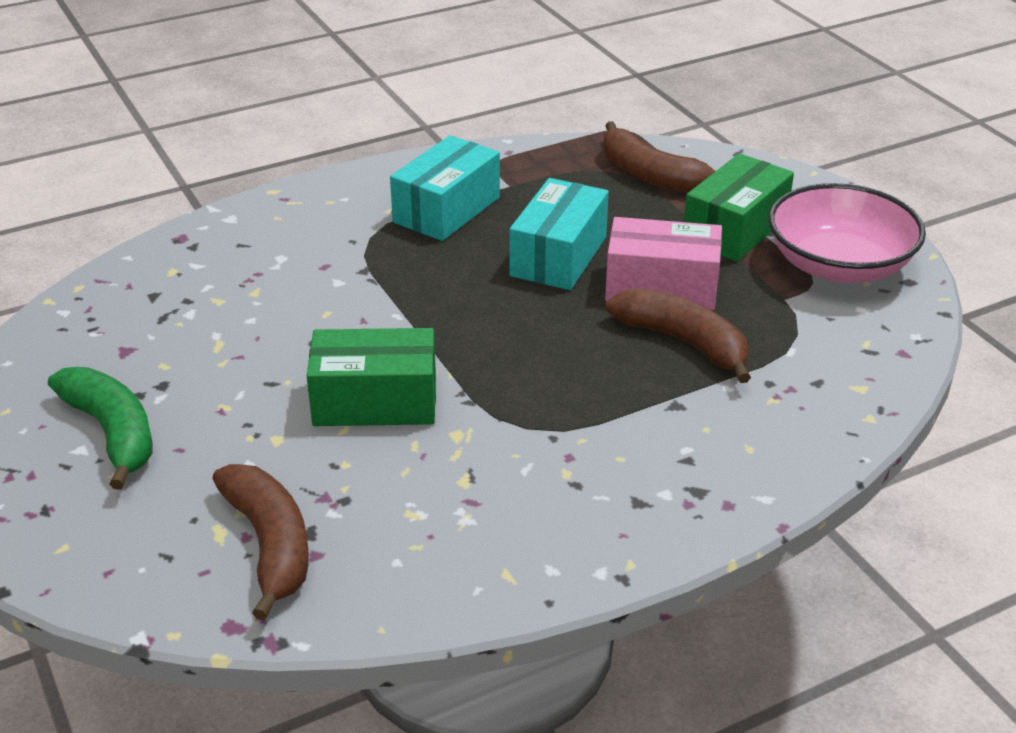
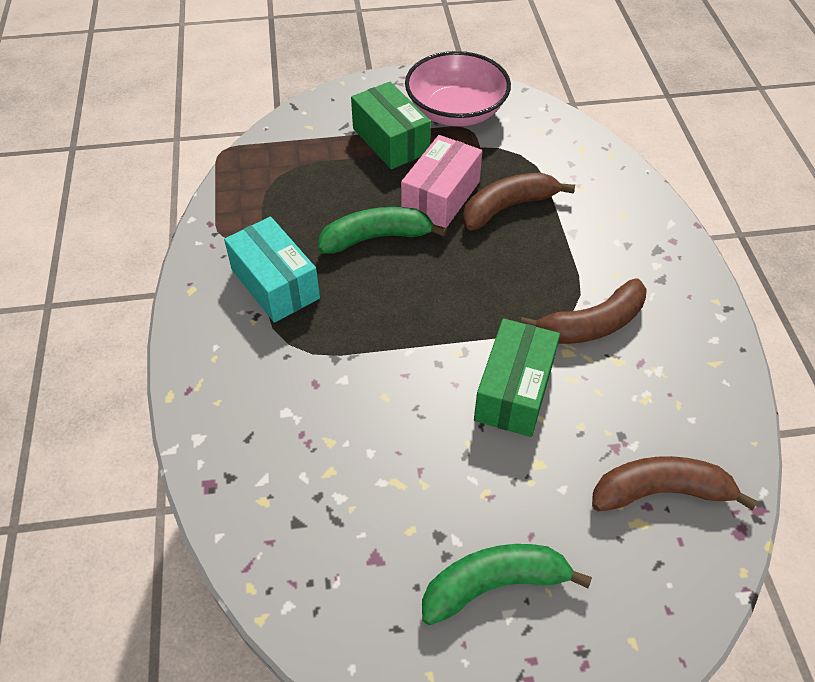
camera: 70 degrees left, 15 degrees up
(558, 256) = (376, 237): turquoise box -> green banana
(649, 174) = (295, 158): brown banana -> brown banana (592, 324)

